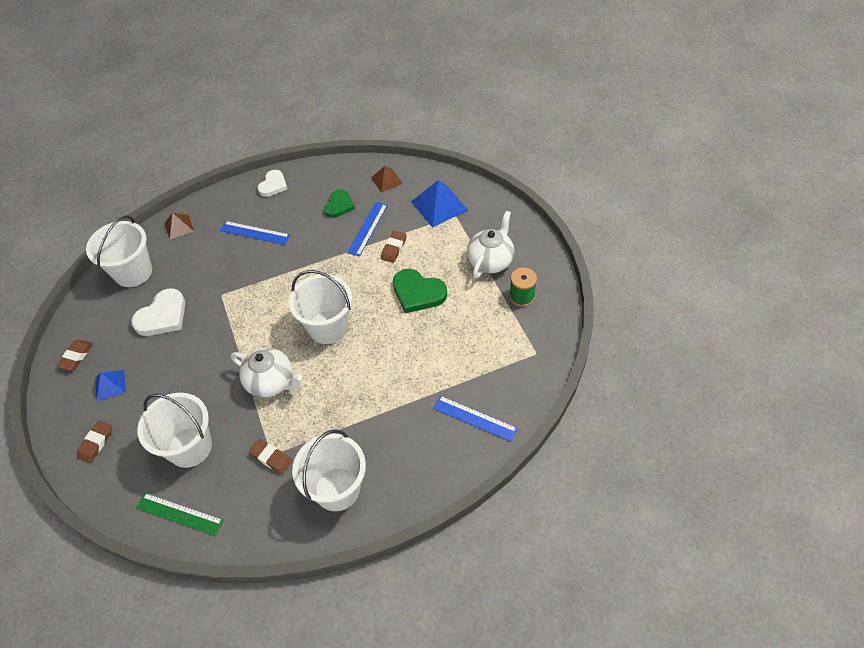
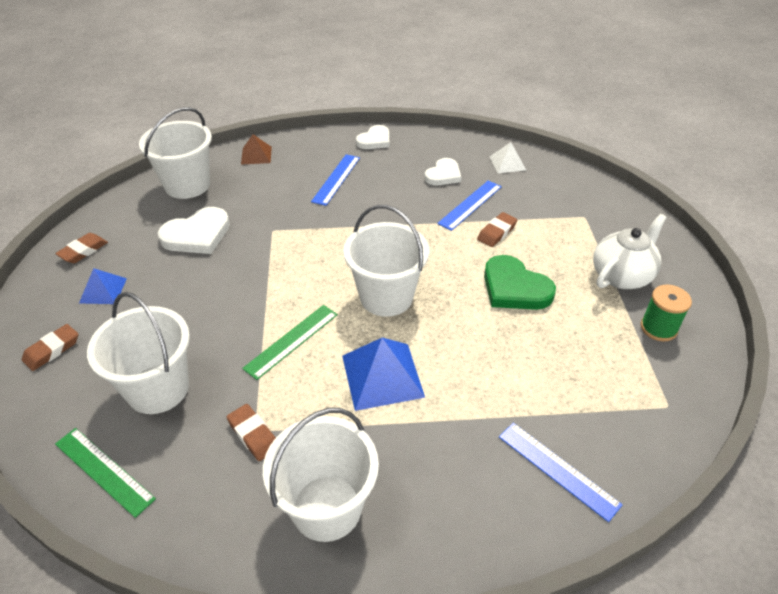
camera: 15 degrees right, 10 degrees down
(255, 233) = (336, 179): blue ruler -> blue ruler turned 75 degrees clockwise
(271, 382) = (291, 341): white teapot -> green ruler
(339, 205) = (443, 175): green heart -> white heart
(386, 180) = (507, 163): brown pyramid -> white pyramid
(439, 205) = (566, 201): blue pyramid -> blue pyramid (382, 375)

